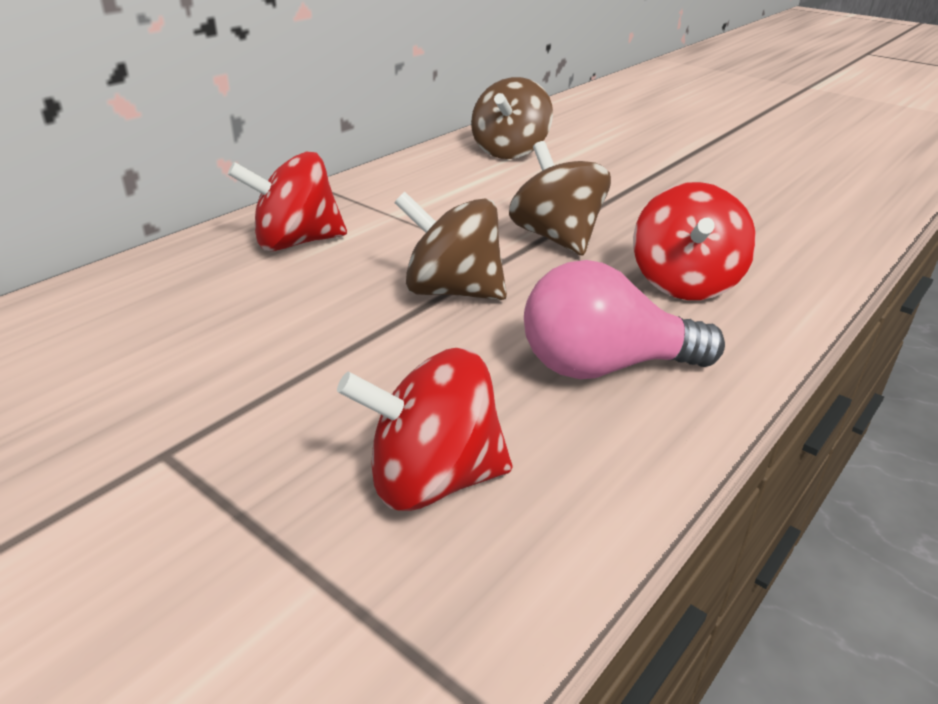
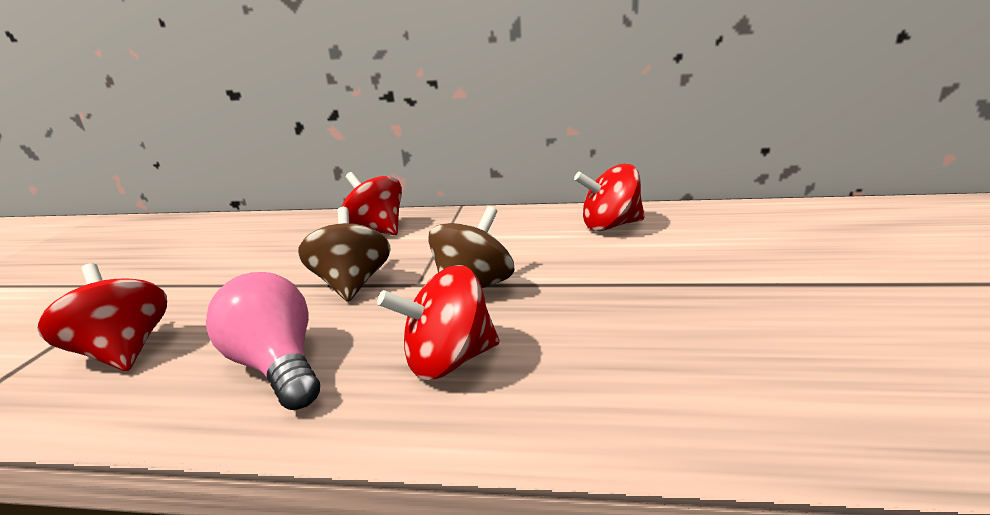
camera: 60 degrees right, 10 degrees down
(510, 151) = (610, 226): brown spinning top -> red spinning top

